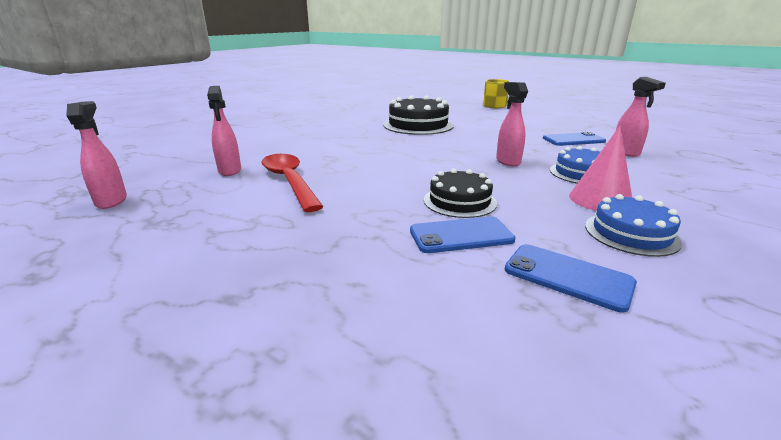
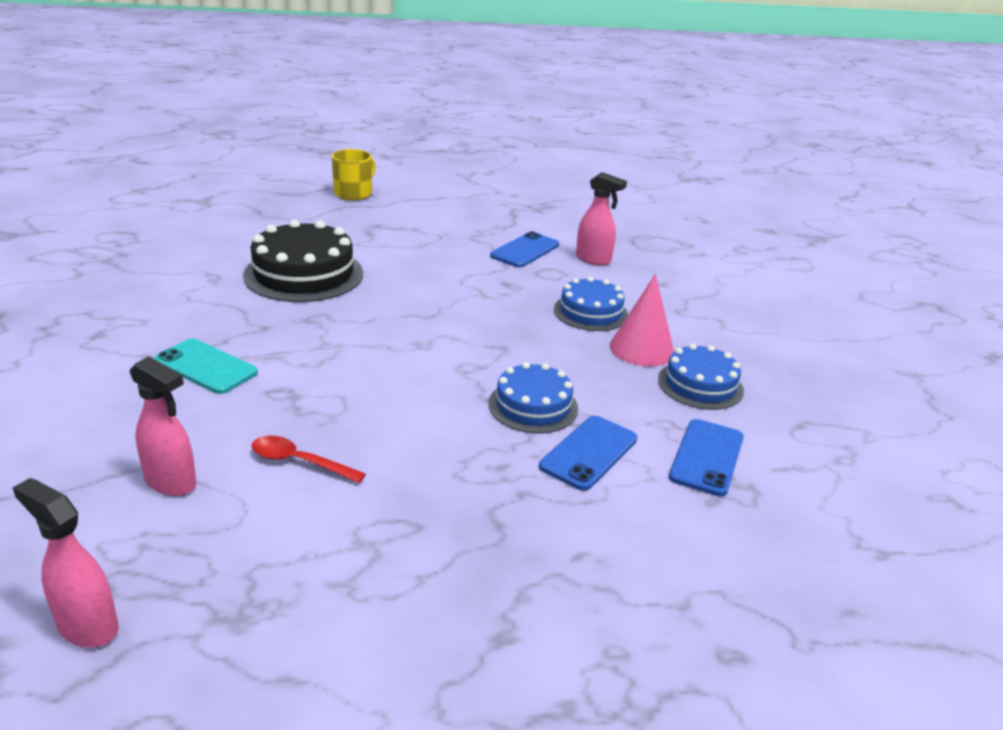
camera: 45 degrees left, 5 degrees up
(289, 181) = (299, 462): red spoon -> red spoon, size x0.56
(317, 142) = (206, 367): none -> turquoise phone
(459, 201) = (533, 406): black cake -> blue cake
(507, 161) = (503, 317): pink spray bottle -> none
(567, 276) = (706, 457): blue phone -> blue phone turned 60 degrees counterclockwise

